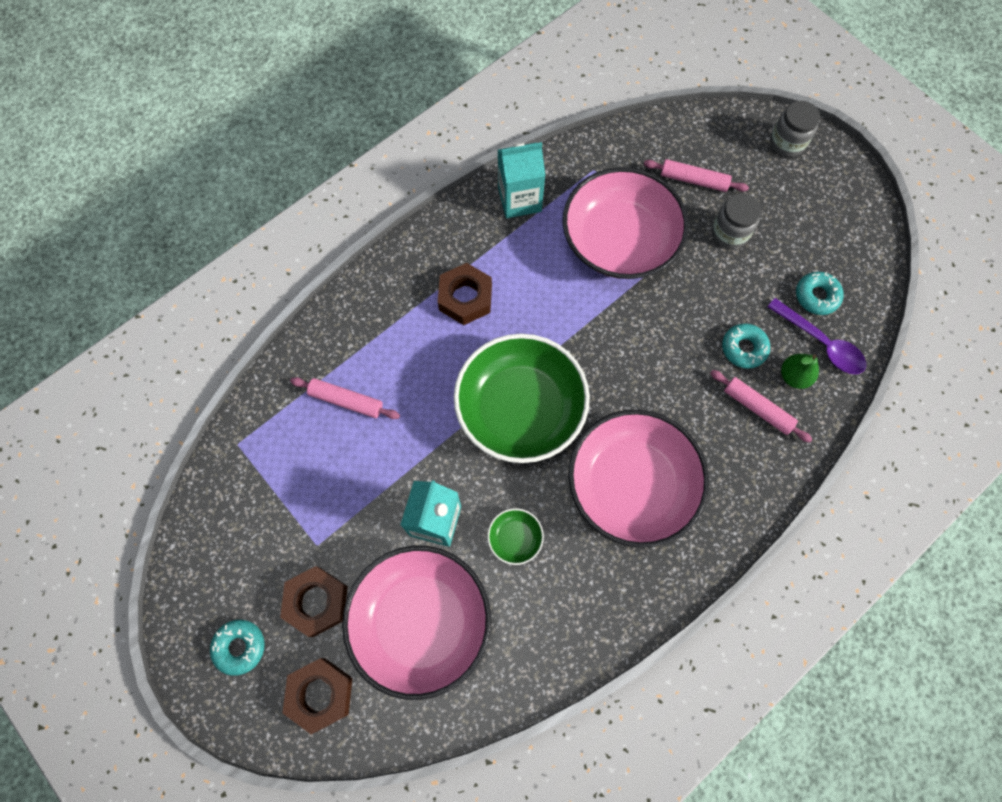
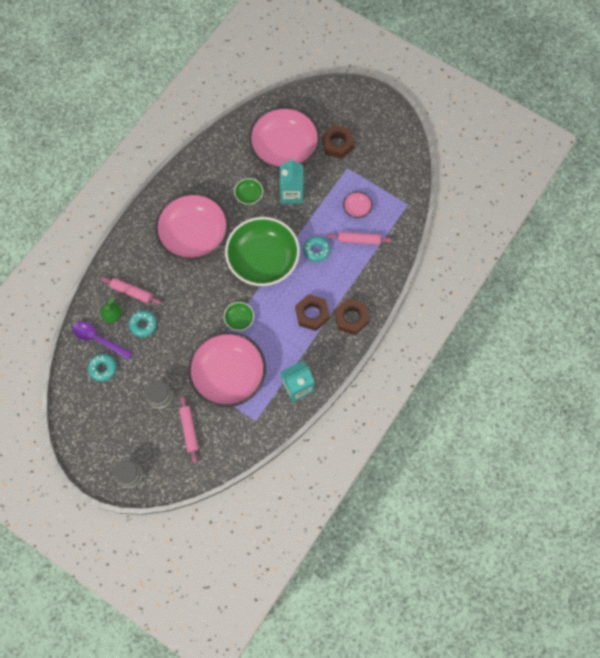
camera: 165 degrees right, 0 degrees up
(239, 647) = (366, 118): turquoise donut -> turquoise donut (316, 250)
(320, 694) = (321, 109): brown nut -> brown nut (351, 318)
(328, 460) = (357, 208): none -> pink bowl
(584, 319) = (239, 319): none -> green bowl
(693, 180) = (189, 430): pink rolling pin -> pink rolling pin turned 75 degrees clockwise

